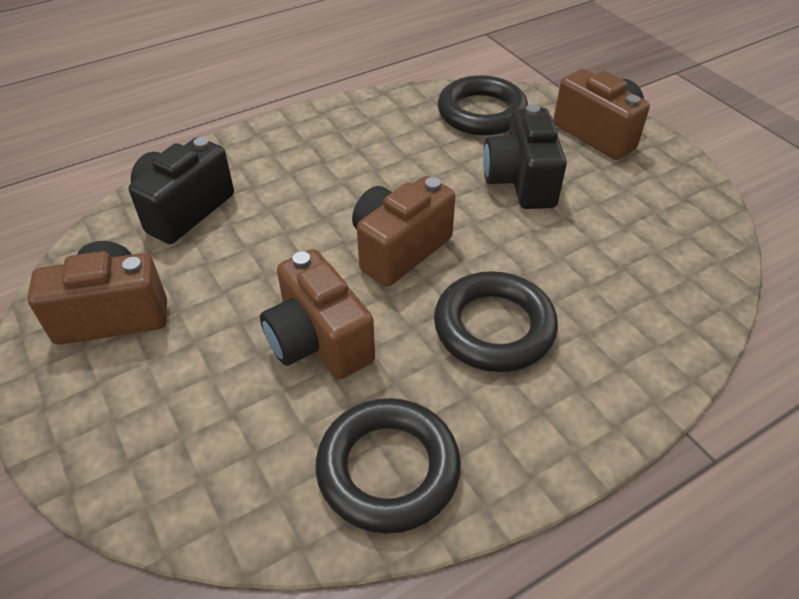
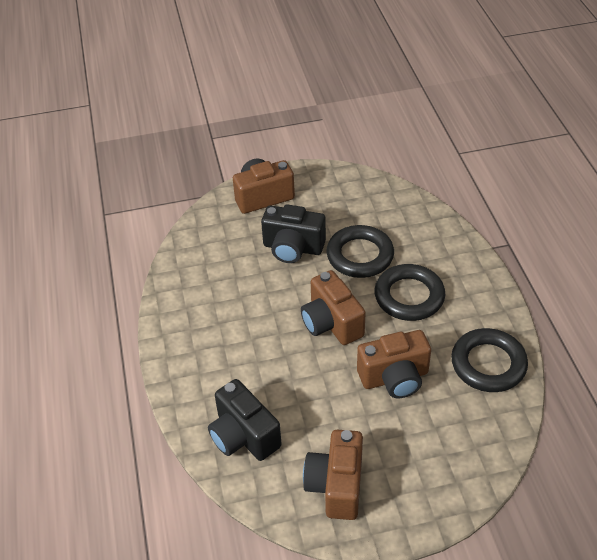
camera: 70 degrees left, 0 degrees up
(481, 113) = (211, 245): black ring -> black ring (360, 255)

